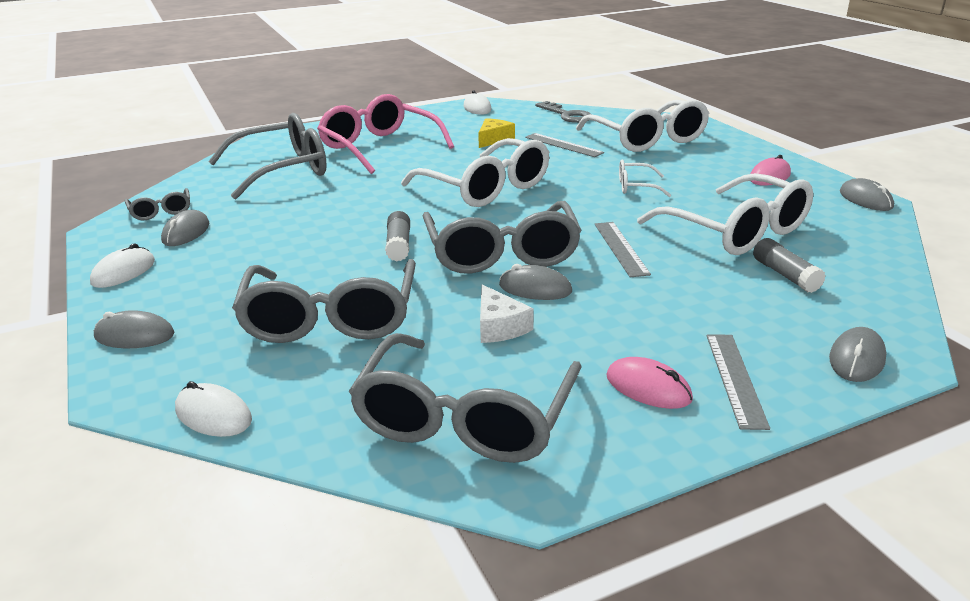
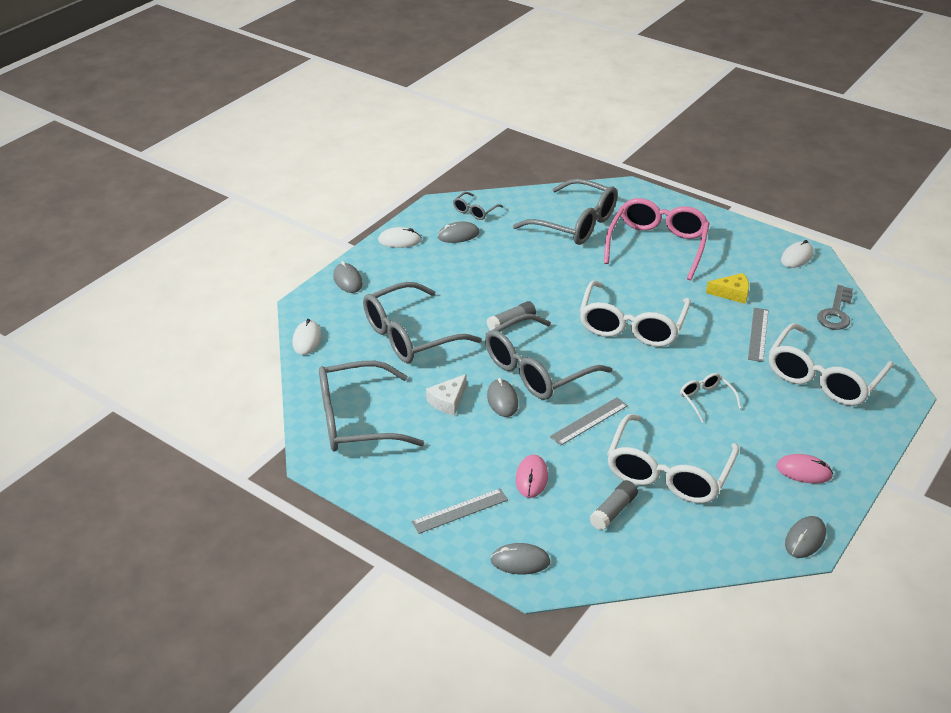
camera: 60 degrees right, 10 degrees up
(648, 388) = (427, 478): pink mouse -> pink mouse (531, 478)

